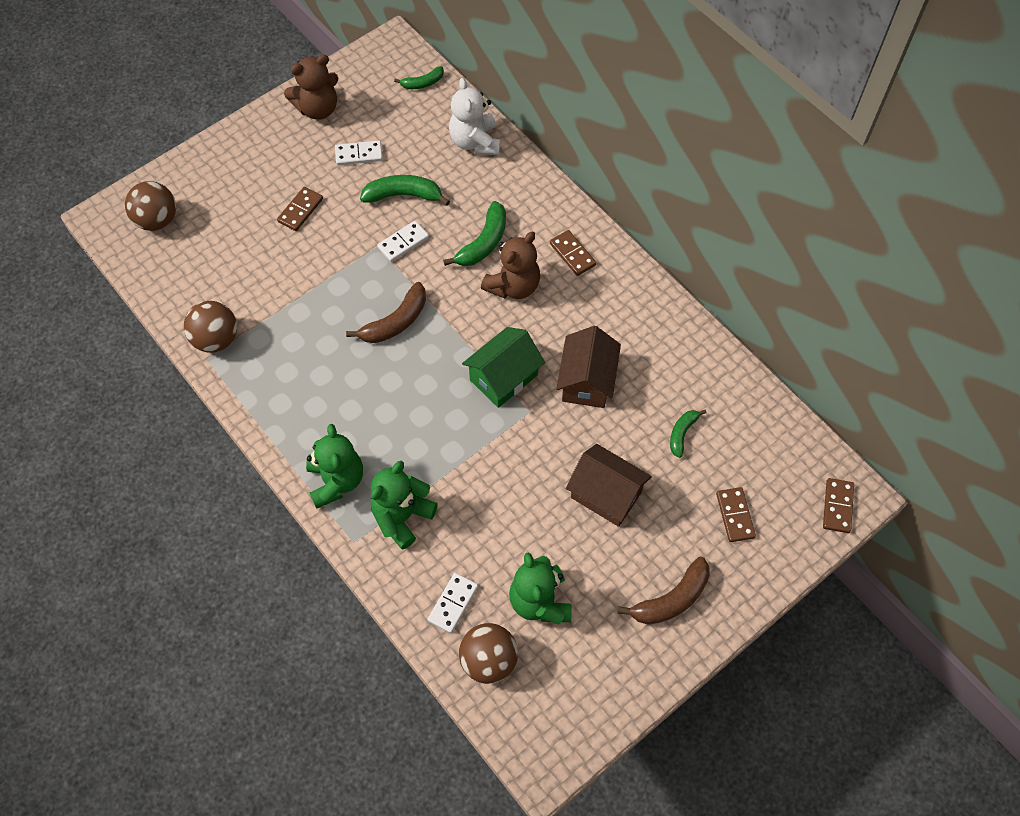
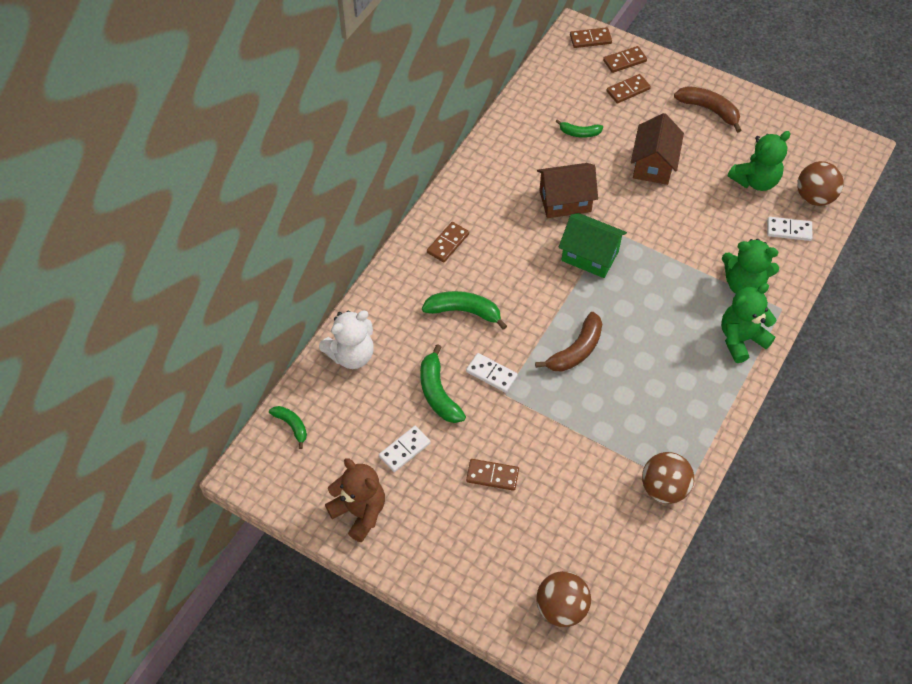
camera: 110 degrees left, 5 degrees down
(359, 154) = (404, 450): white domino -> white domino turned 75 degrees clockwise
(395, 322) = (576, 350): brown banana -> brown banana turned 105 degrees clockwise
(513, 286) = (499, 276): brown teddy bear -> none
(787, 532) = (624, 61): none -> brown domino

